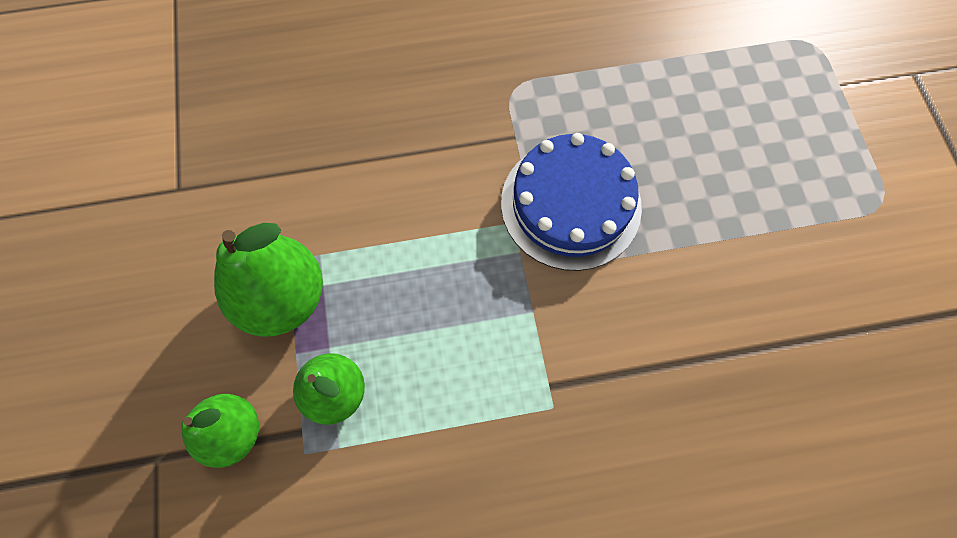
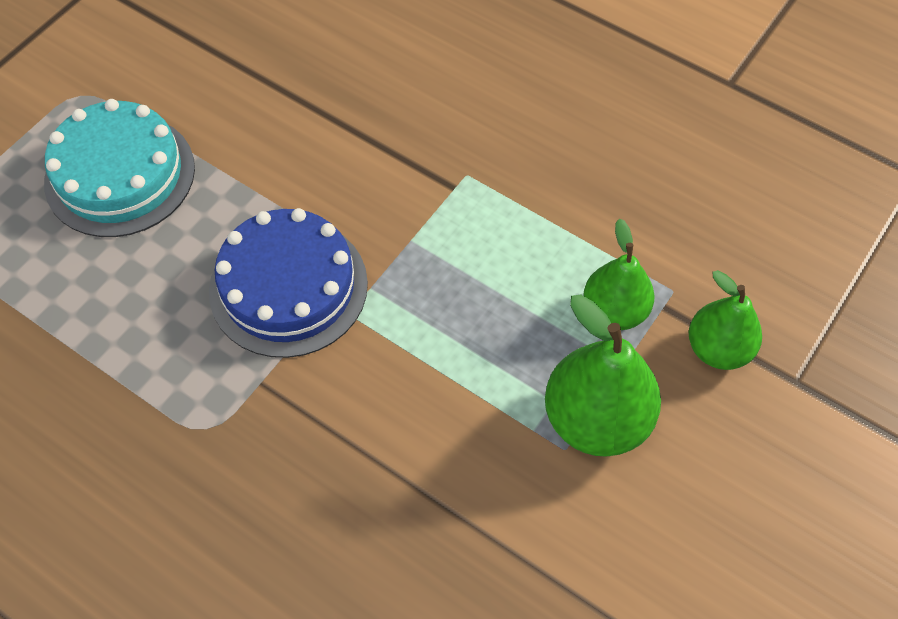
camera: 135 degrees left, 10 degrees down
(770, 175) = (120, 175): none -> turquoise cake

